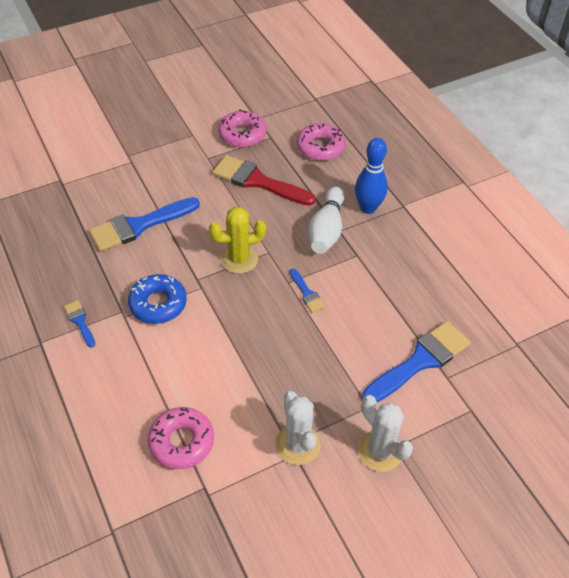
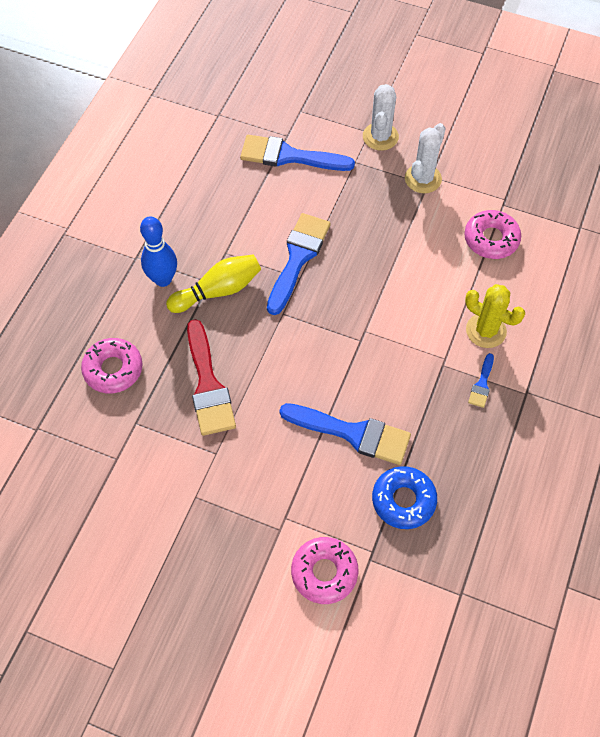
camera: 130 degrees left, 10 degrees up
(158, 304) = (410, 346): blue donut -> blue donut (403, 500)
(239, 259) = (311, 327): yellow cactus -> yellow cactus (486, 331)
(242, 134) = (154, 451): pink donut -> pink donut (324, 572)
(307, 293) = (298, 258): blue brush -> blue brush, size x2.11
(326, 230) = (218, 291): white bowling pin -> yellow bowling pin

